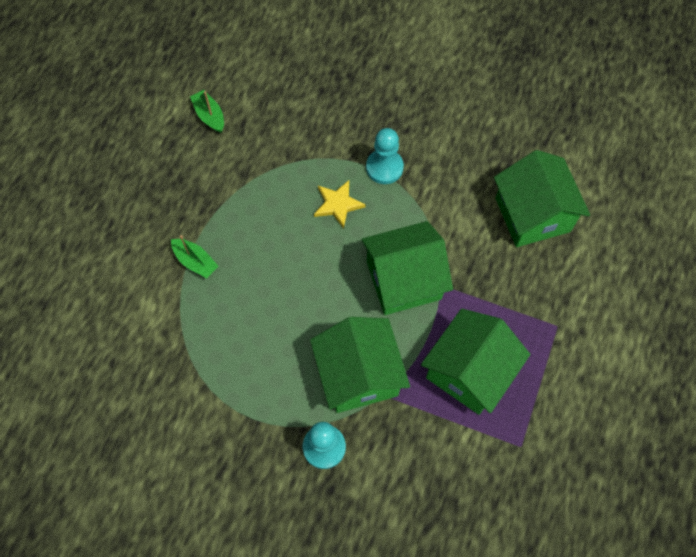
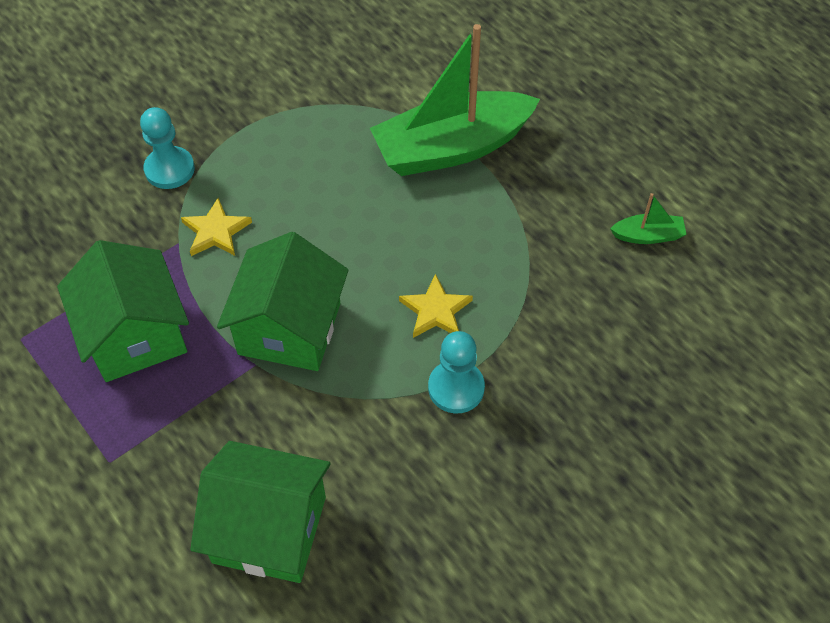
camera: 120 degrees right, 10 degrees down
(195, 261) = (452, 148): green boat -> green boat, size x2.42
(359, 375) = (216, 231): green house -> yellow star

